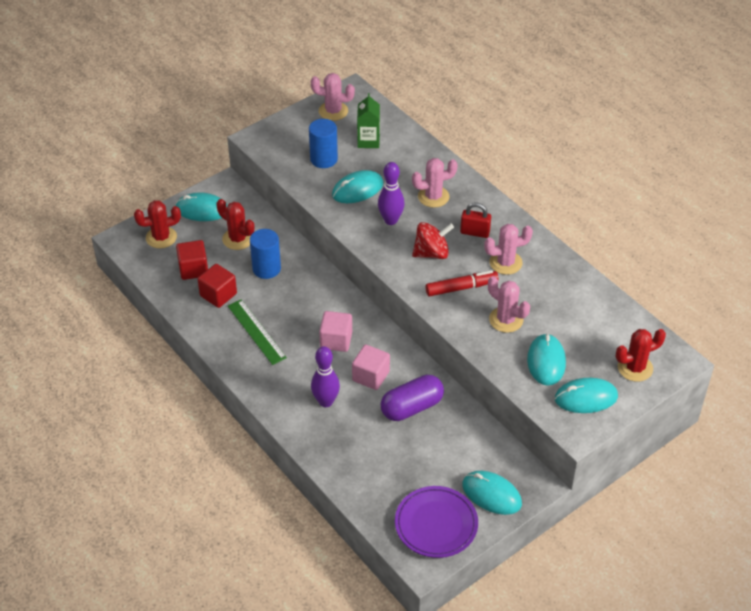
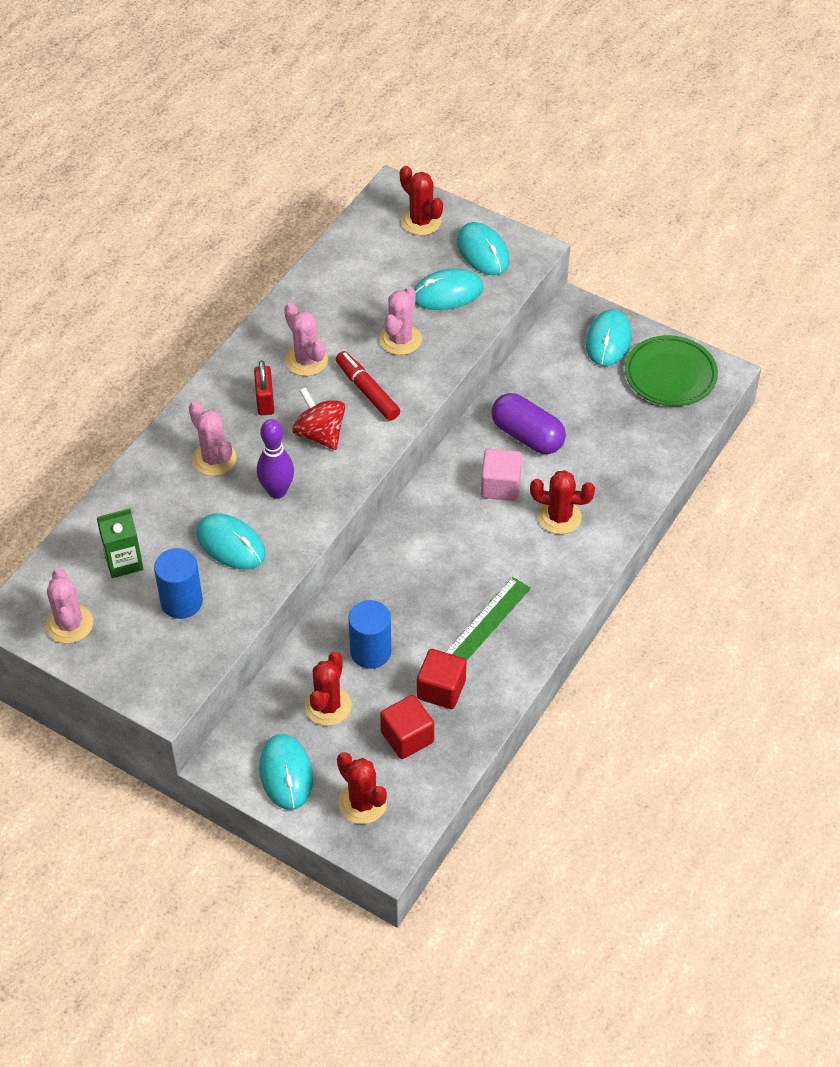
camera: 110 degrees left, 5 degrees up
(326, 401) = (559, 517): purple bowling pin -> red cactus
(336, 340) = (461, 536): pink cube -> none
(436, 524) = (670, 375): purple plate -> green plate

